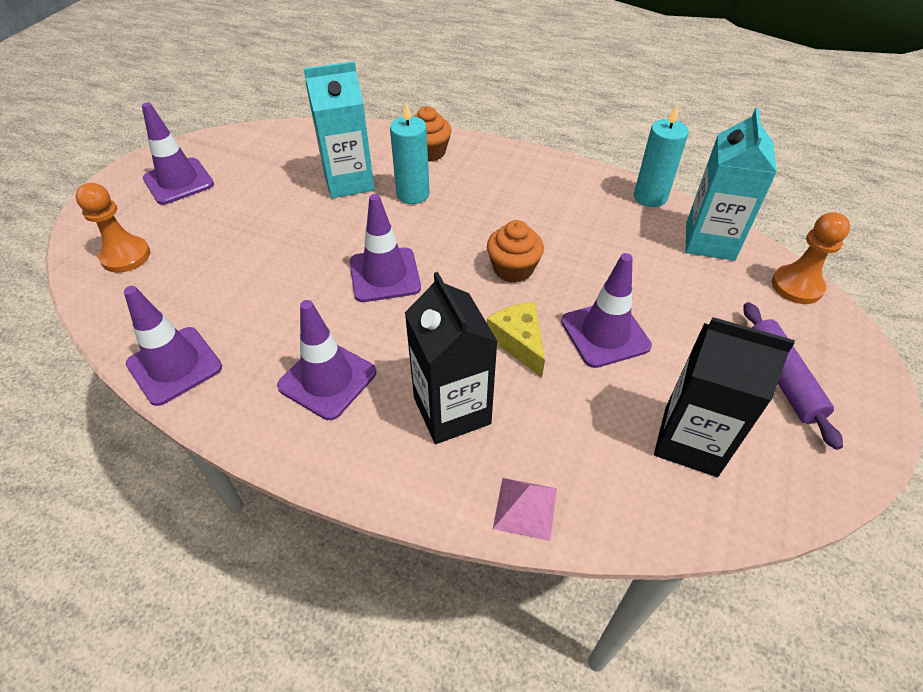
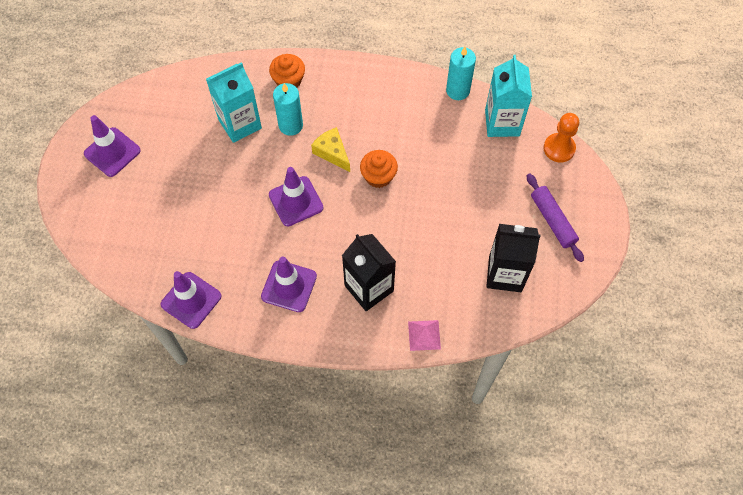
camera: 15 degrees left, 15 degrees up
(126, 256) = (112, 227): orange pawn -> none
(519, 342) = (396, 232): yellow cheese -> yellow cheese (332, 153)
(605, 334) = (446, 213): purple traffic cone -> none

